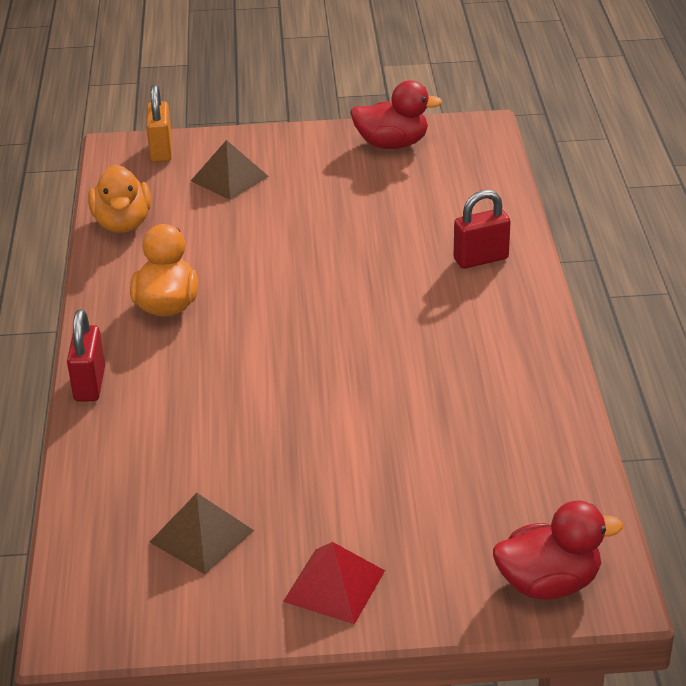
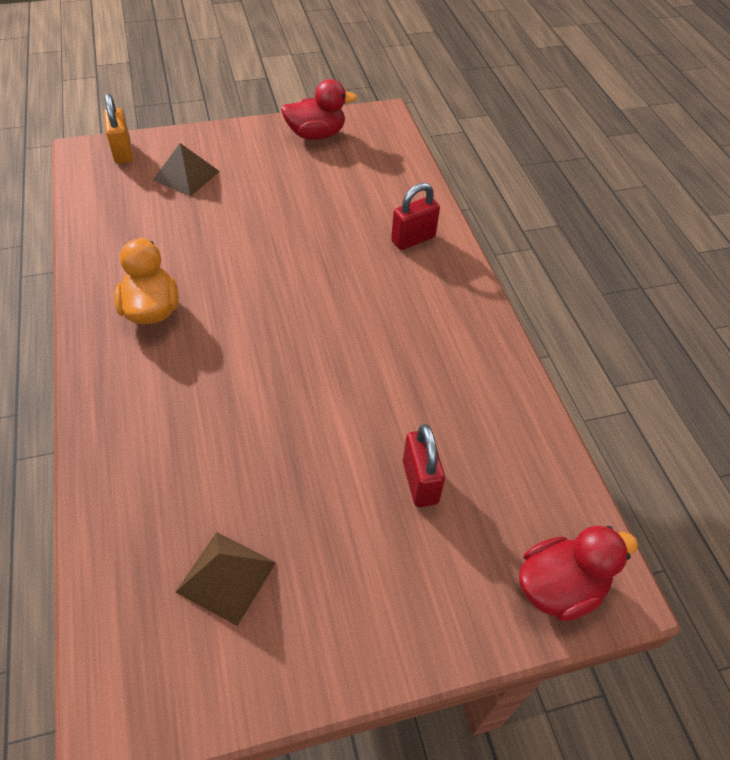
camera: 15 degrees left, 15 degrees up
(90, 384) = (90, 406): red padlock -> red padlock (420, 482)
(123, 223) = (99, 227): orange duck -> none
(334, 586) = (366, 621): red pyramid -> none

